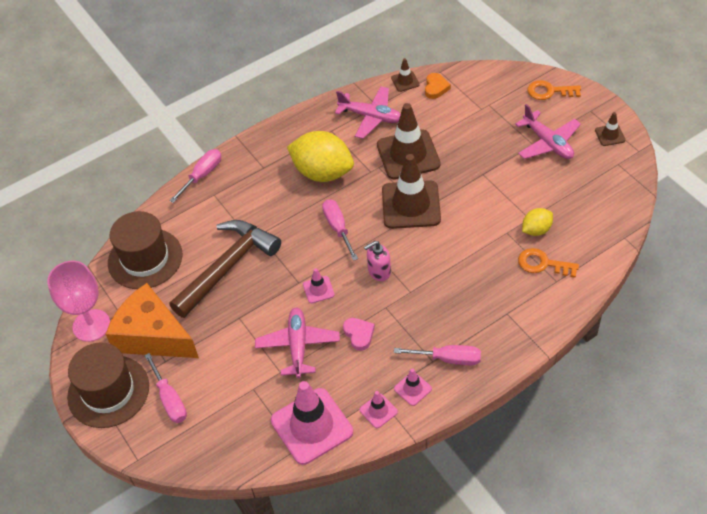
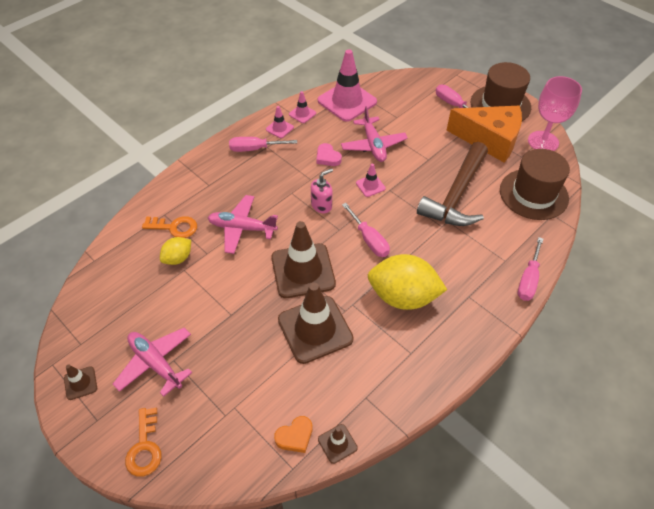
camera: 165 degrees right, 0 degrees up
(371, 117) = (369, 378): pink plane -> pink plane (242, 228)
(436, 88) = (295, 436): orange heart -> orange heart turned 120 degrees counterclockwise
(549, 91) = (145, 447): orange key -> orange key turned 90 degrees clockwise

